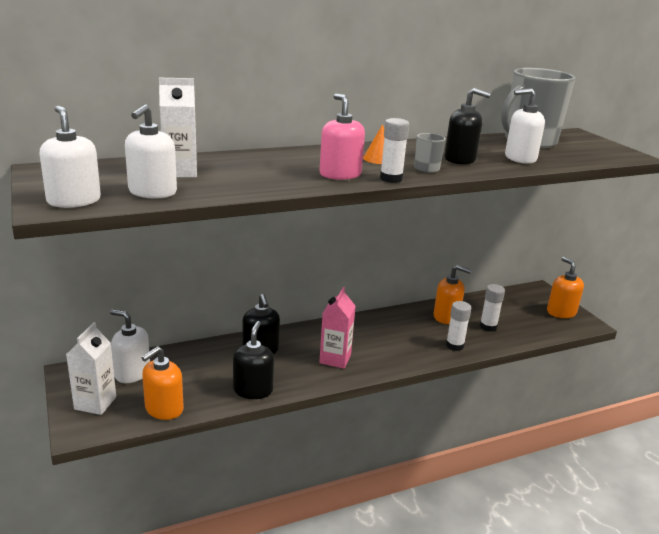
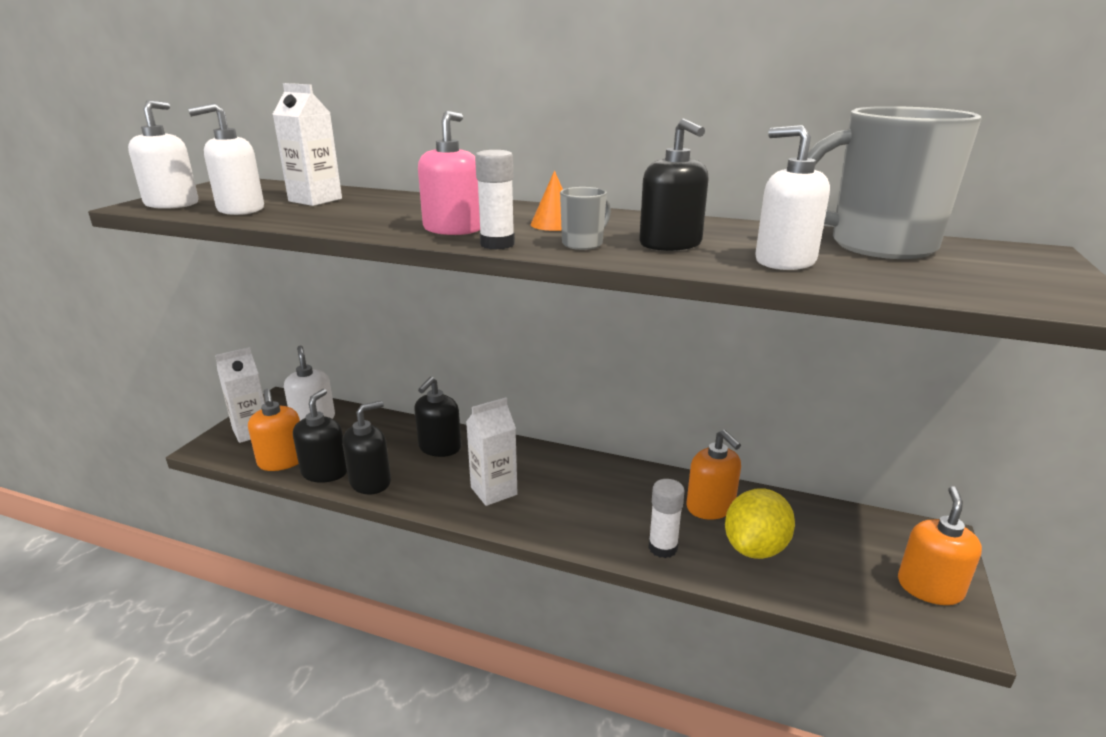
camera: 45 degrees right, 0 degrees up
(164, 409) = (282, 461): orange soap dispenser -> orange soap dispenser turned 105 degrees counterclockwise
(210, 400) = (325, 472): none -> black soap dispenser
(335, 359) = (494, 491): pink carton -> white carton
(488, 326) = (755, 548): white glue stick -> yellow lemon

